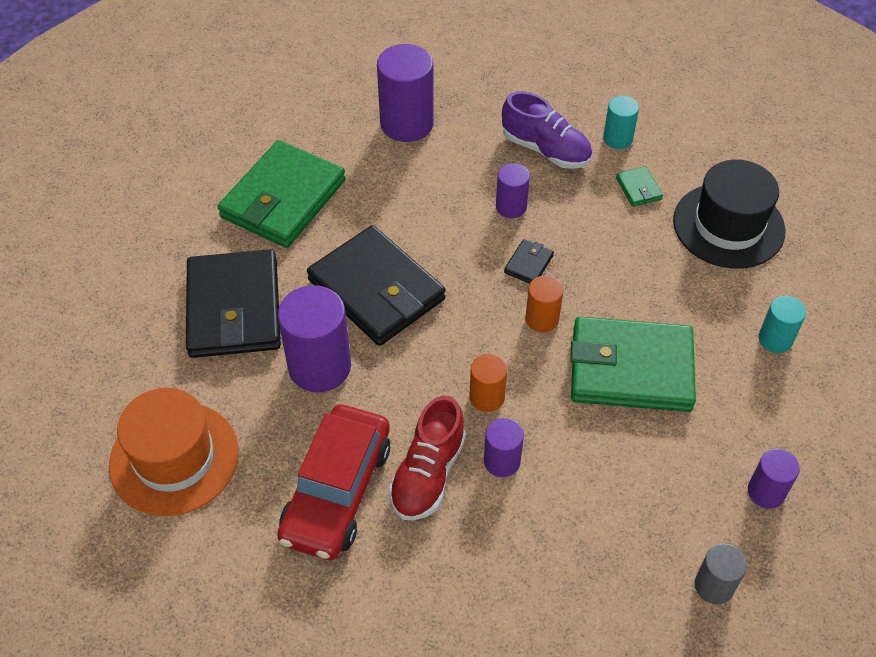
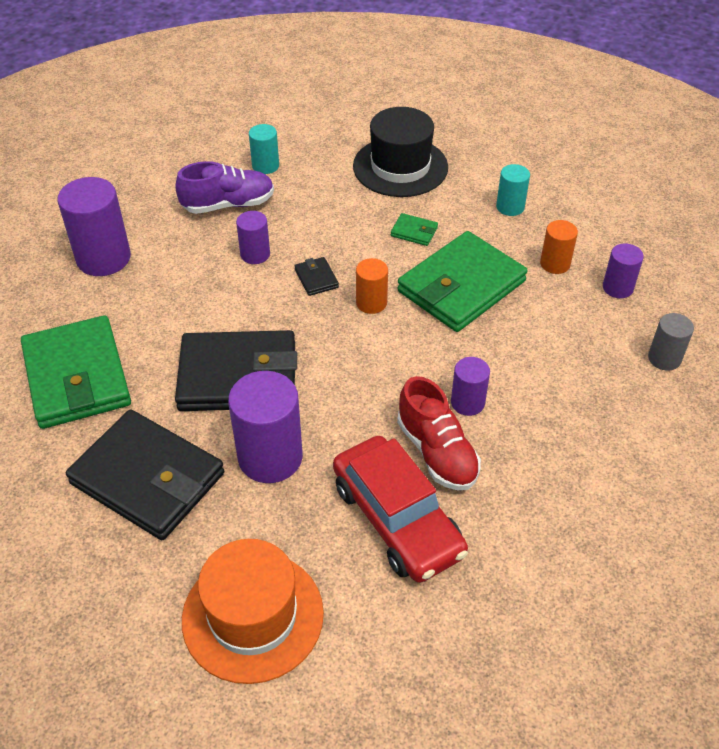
camera: 50 degrees left, 5 degrees down
(487, 397) = (405, 375): orange cylinder -> orange cylinder (555, 264)
(638, 189) = (320, 185): green wallet -> green wallet (414, 232)

